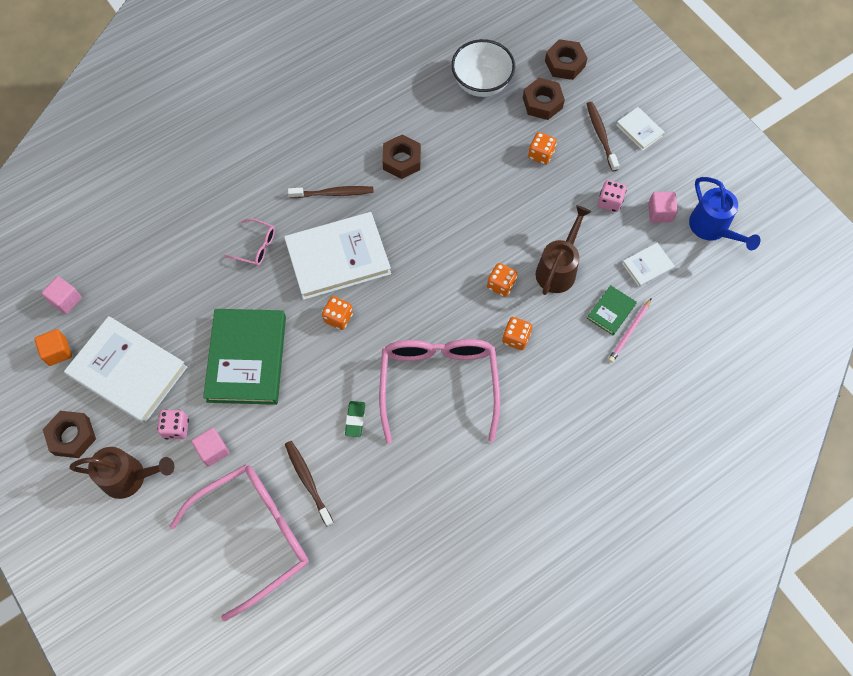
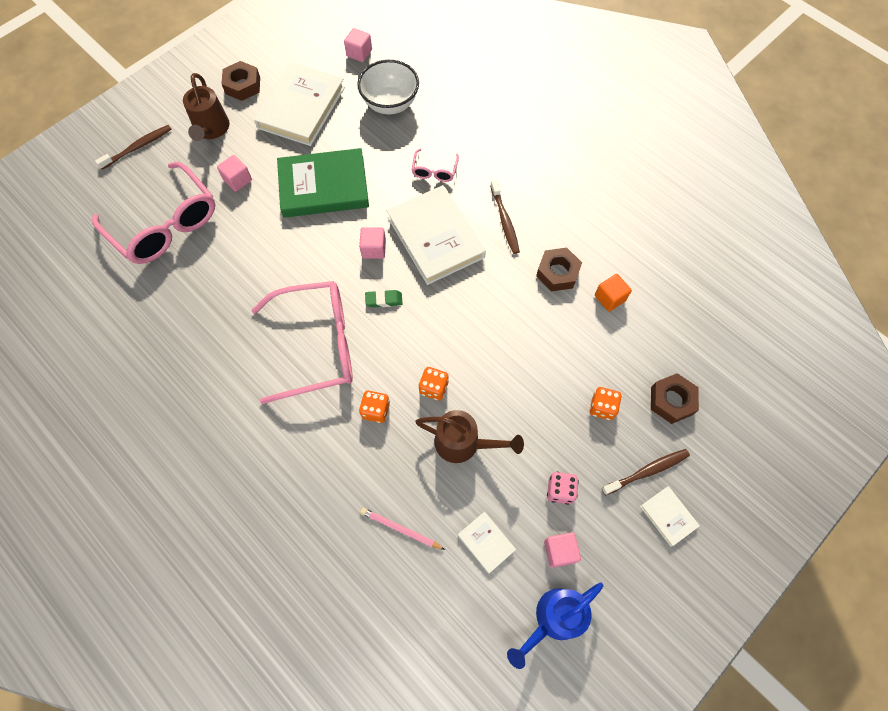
camera: 80 degrees right, 0 degrees up
(57, 352) = (313, 59): orange cube -> orange cube (609, 298)
(176, 428) = (255, 150): pink dice -> none
(308, 481) = (214, 254): brown toothbrush -> brown toothbrush (138, 147)
(338, 318) = (374, 249): orange dice -> pink cube
(355, 420) = (274, 281): green eraser -> green eraser (384, 300)
(481, 83) = (676, 334): white bowl -> white bowl (390, 104)
(565, 64) = (734, 419): brown nut -> none
(611, 311) = (422, 506): green book -> none
(639, 130) = (668, 516): white book -> white book turned 75 degrees counterclockwise

